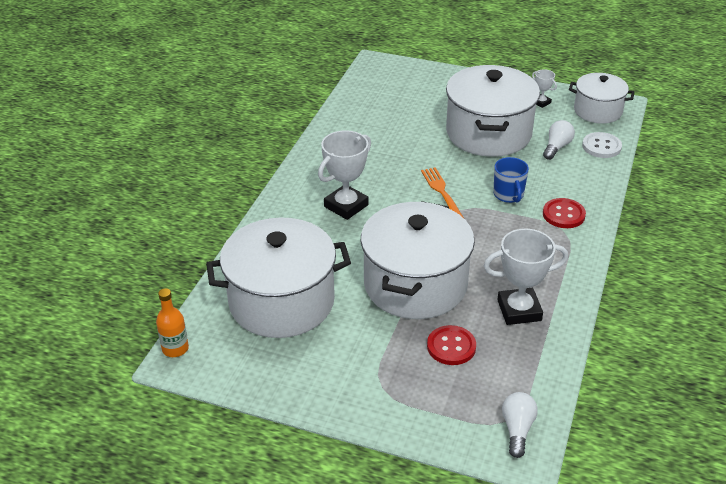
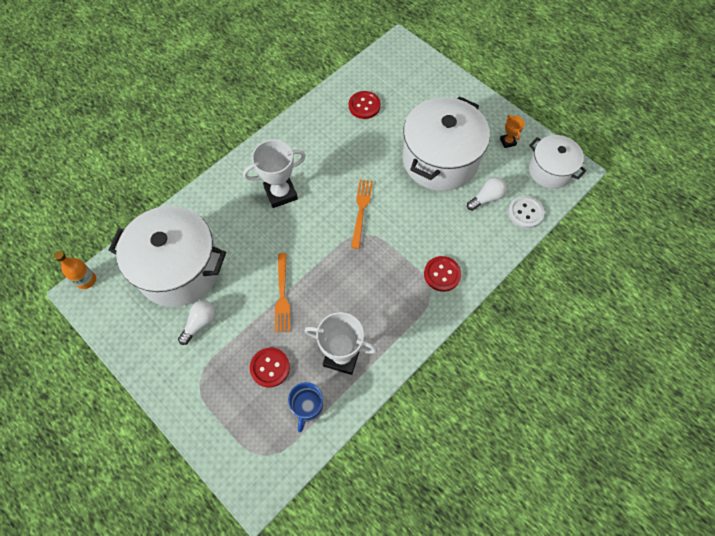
camera: 25 degrees right, 25 degrees up
(379, 116) = (364, 106): none -> red button
(415, 284) = (282, 295): white pot -> orange fork
(508, 195) = (412, 234): blue mug -> blue mug (307, 407)
(517, 429) = (267, 467): white light bulb -> white light bulb (200, 323)
(541, 102) = (508, 142): white trophy -> orange trophy

